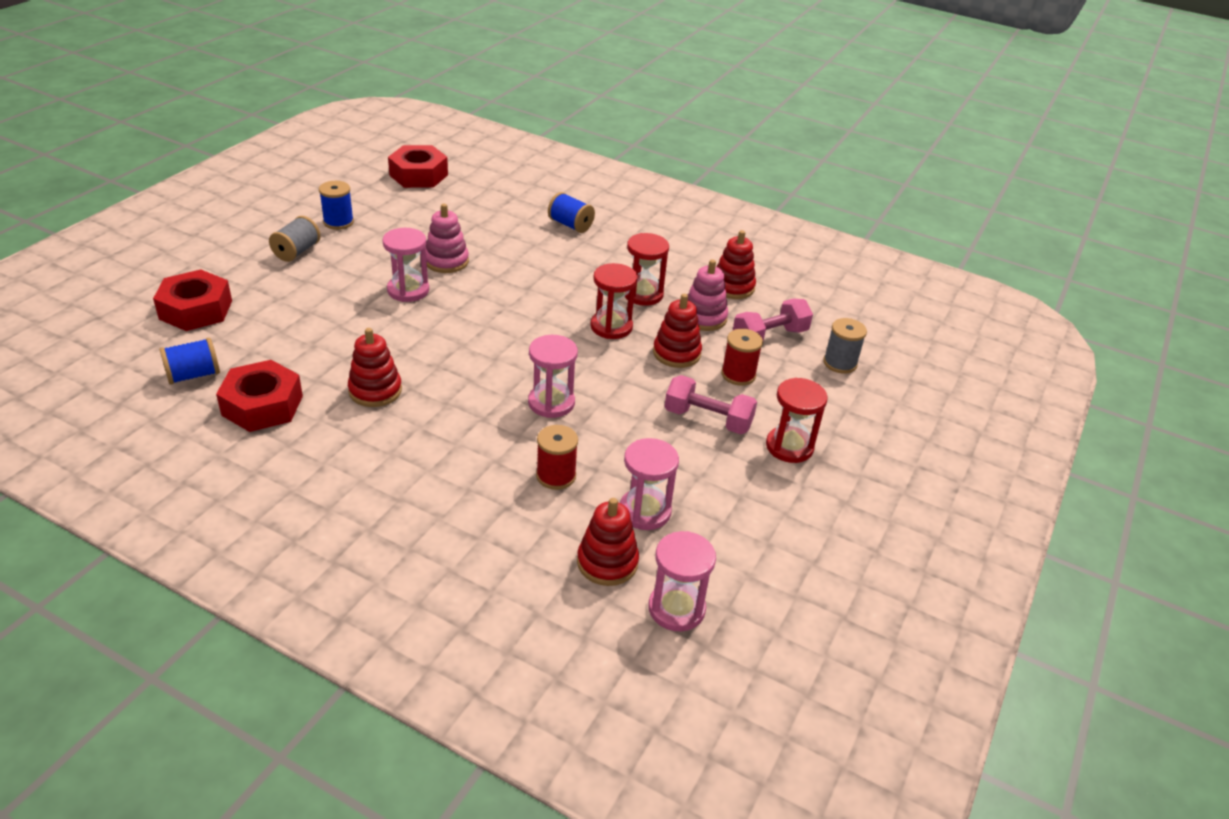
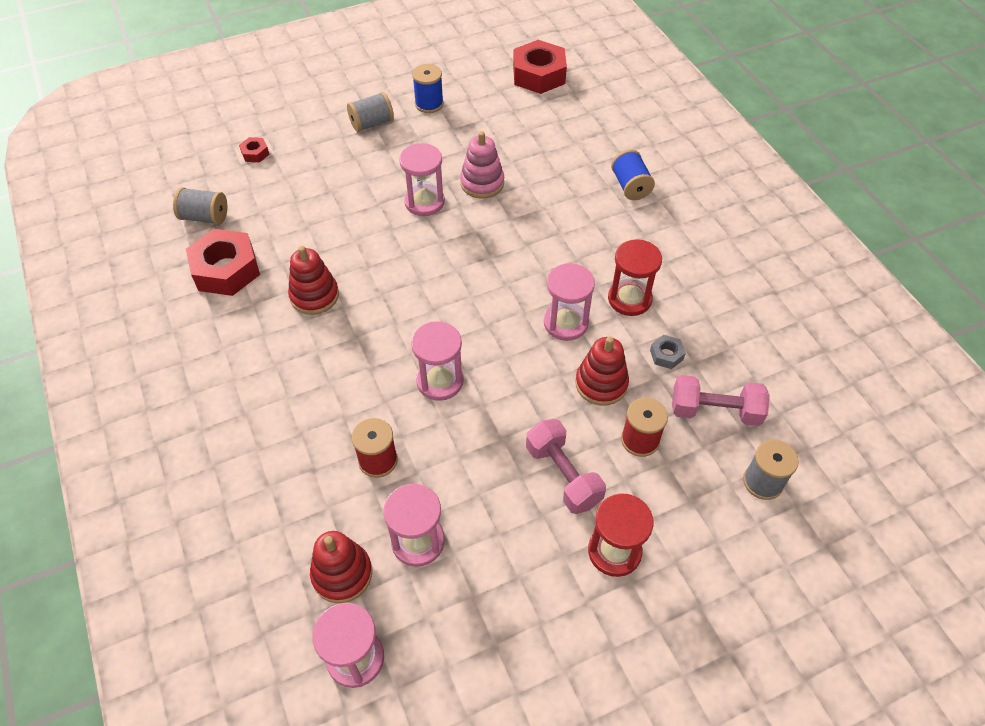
camera: 40 degrees right, 15 degrees up
(193, 375) = (205, 217): blue spool -> grey spool
(196, 310) = (255, 153): red nut -> red nut, size x0.45
(611, 327) = (565, 323): red hourglass -> pink hourglass
(704, 317) = (666, 355): pink stacking toy -> grey nut
(732, 287) = (731, 331): red stacking toy -> none

